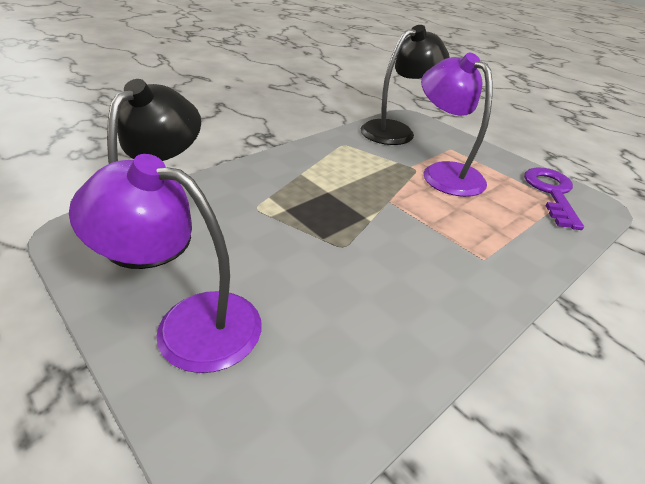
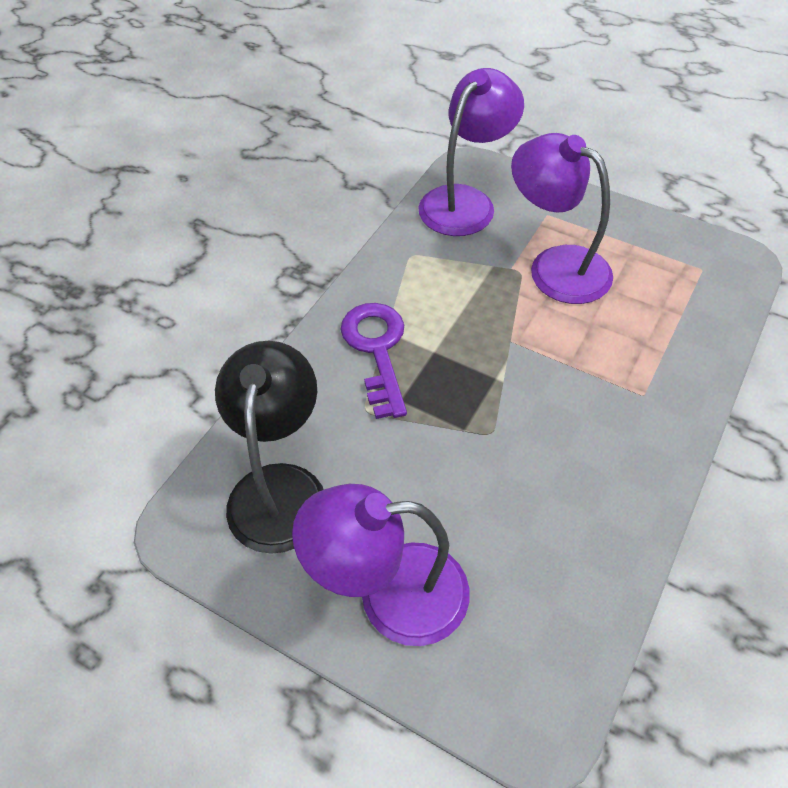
camera: 15 degrees left, 15 degrees up
(395, 130) = (465, 201): black lamp -> purple lamp
(552, 193) = (688, 258): purple key -> purple key (377, 350)

